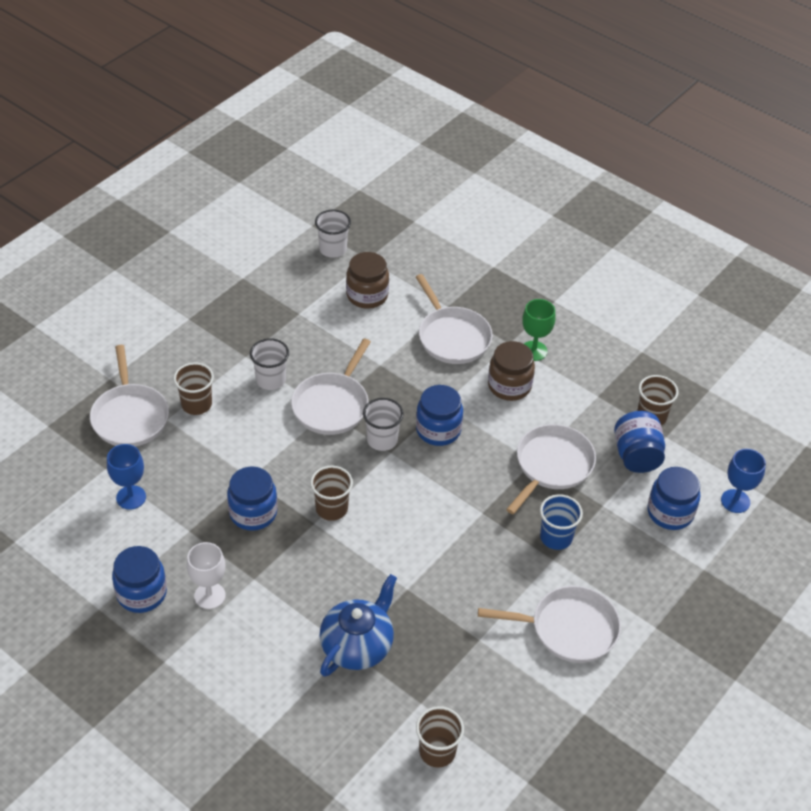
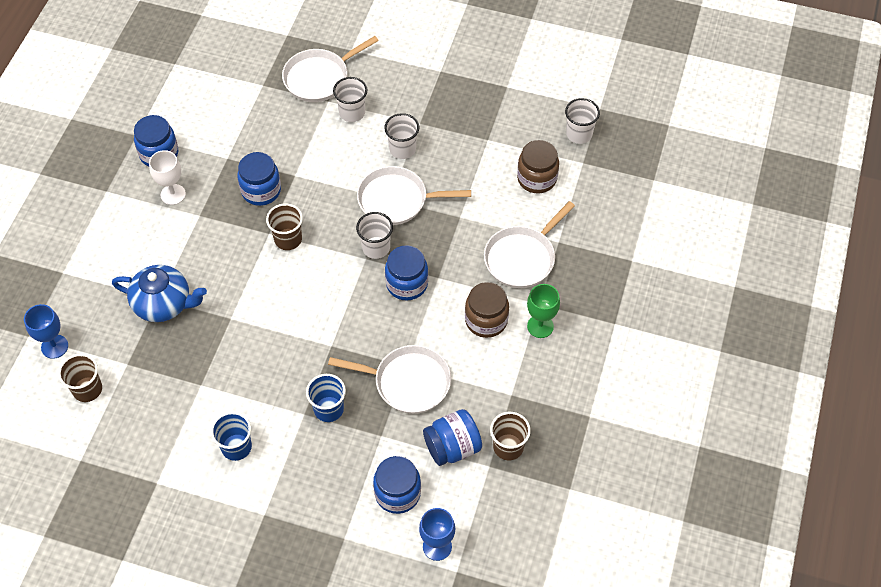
camera: 70 degrees right, 10 degrees up
(131, 497) = (242, 111): blue goblet -> blue goblet (54, 346)
(196, 404) = (352, 113): brown cup -> white cup
(569, 628) = (236, 447): white pan -> blue cup

